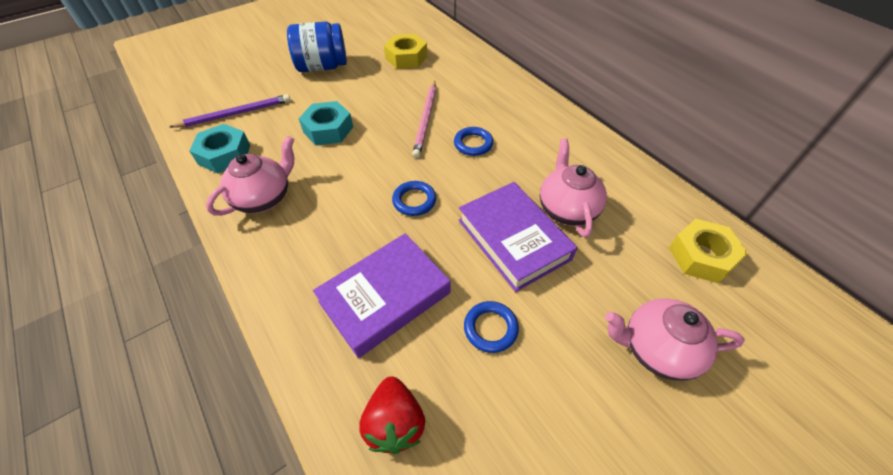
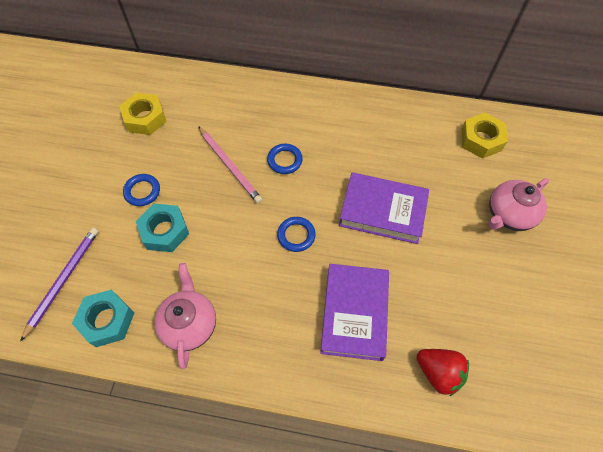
camera: 45 degrees left, 10 degrees up
(322, 67) = (81, 178): blue jar -> none
(490, 328) = (427, 277): blue ring -> blue ring (142, 191)
(566, 209) = (389, 165): pink teapot -> none

